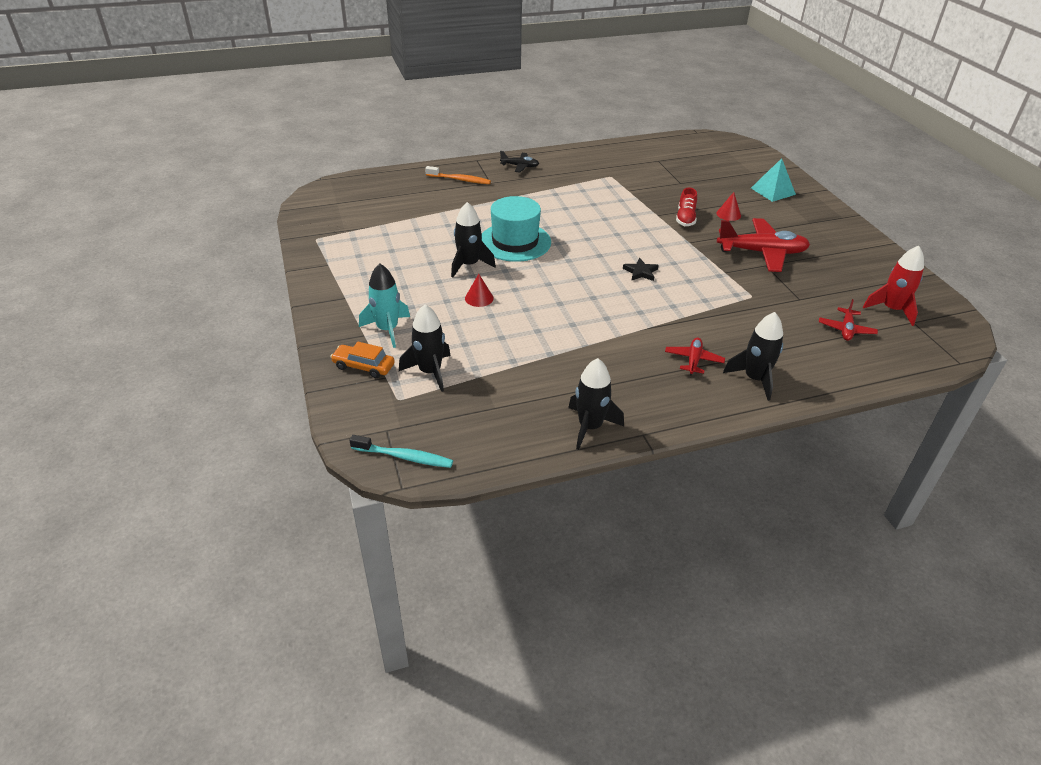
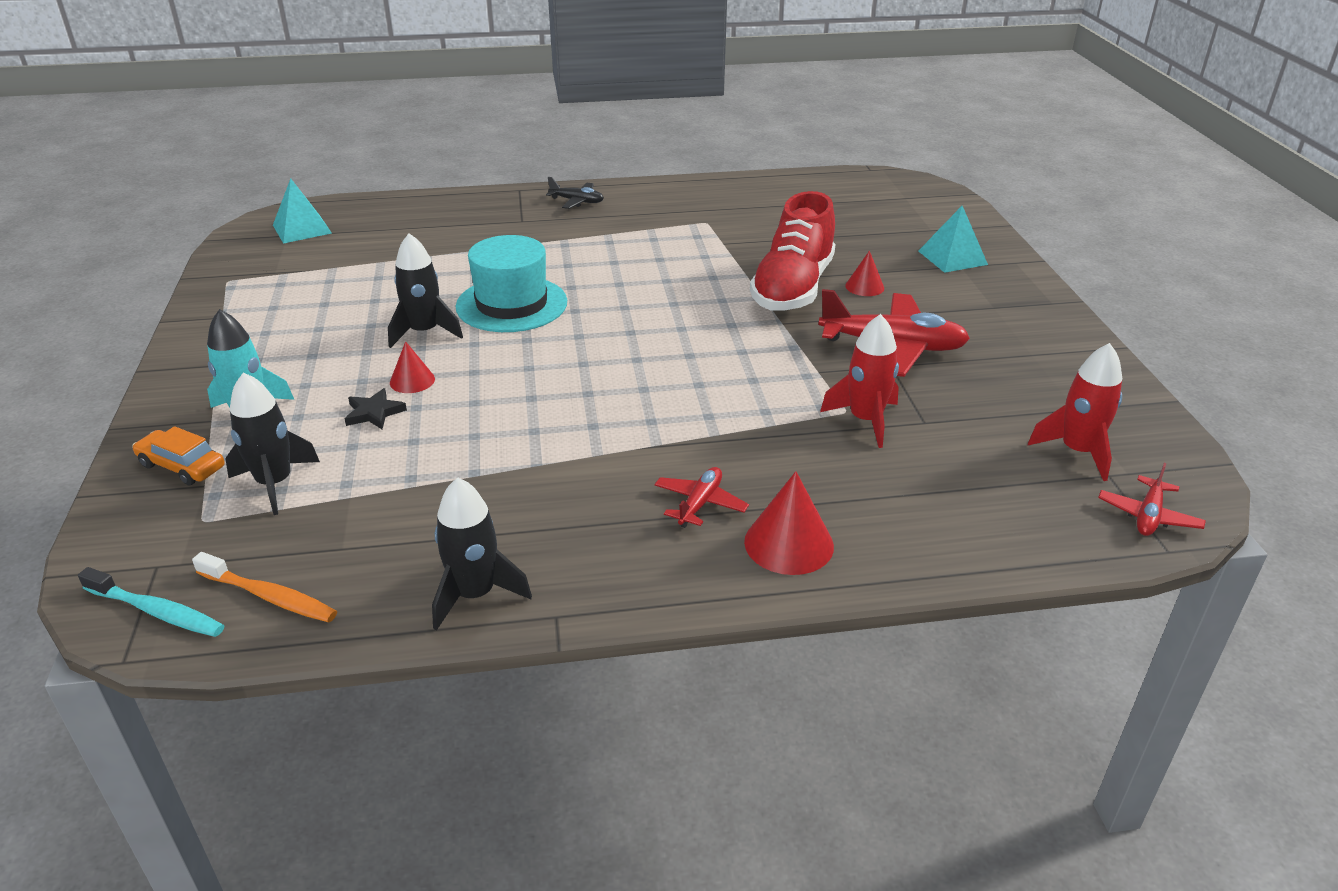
camera: 10 degrees right, 5 degrees down
(345, 198) = (302, 229): none -> turquoise pyramid
(460, 180) = (479, 214): orange toothbrush -> orange toothbrush (269, 596)
(640, 272) = (682, 361): black star -> black star (374, 412)
(685, 218) = (792, 288): red shoe -> red shoe, size x2.06
(754, 379) = (789, 543): black rocket -> red cone
(765, 301) = (865, 420): none -> red rocket
(846, 329) = (983, 477): red plane -> red plane (1148, 516)

